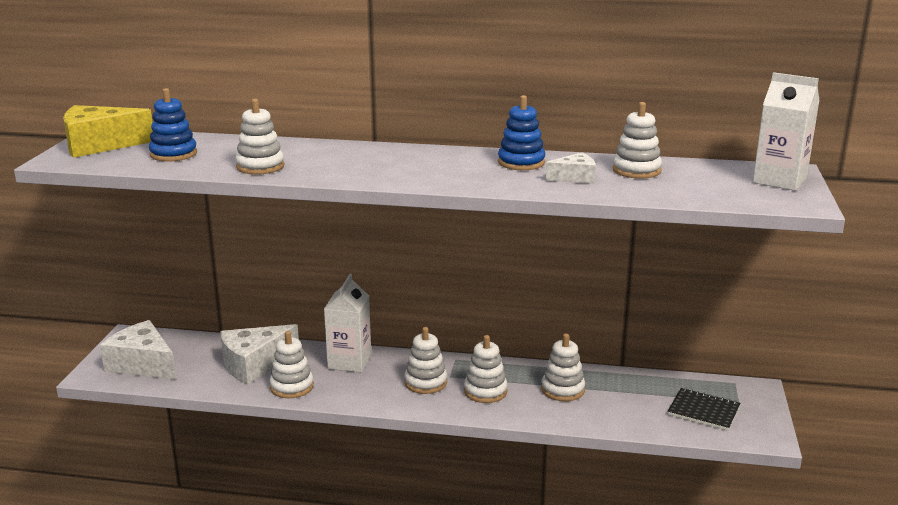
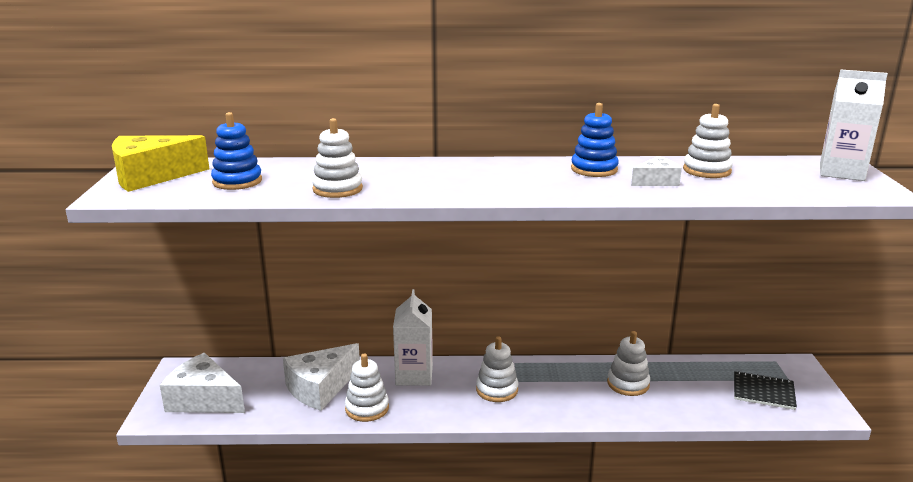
camera: 10 degrees left, 0 degrees up
(485, 391) = (557, 393): white stacking toy -> none

